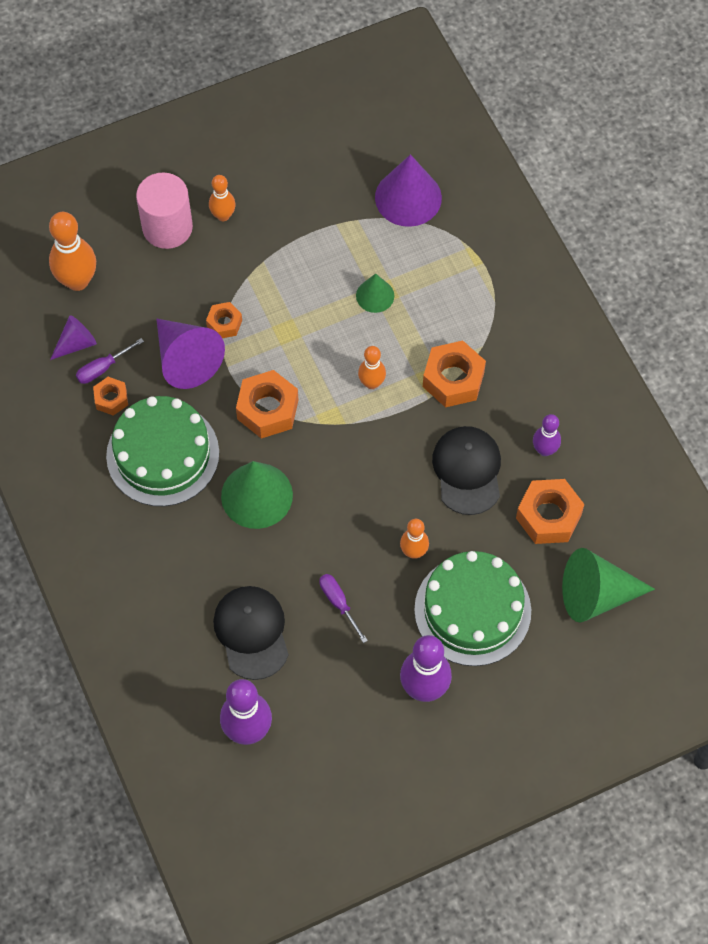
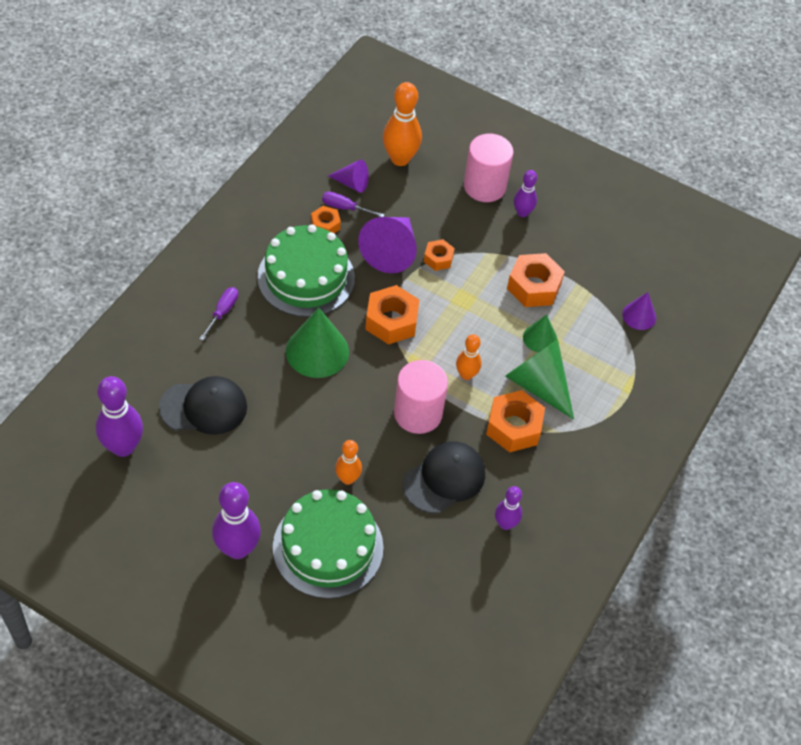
camera: 50 degrees right, 10 degrees down
(223, 215) = (522, 213): orange bowling pin -> purple bowling pin
(251, 632) = (204, 407): black cap -> black cap turned 45 degrees clockwise
(338, 603) = (268, 451): purple screwdriver -> purple screwdriver (222, 312)
(385, 450) = (418, 413): none -> pink cylinder
(408, 197) = (639, 316): purple cone -> purple cone, size x0.56
(548, 516) = (450, 558): orange nut -> orange nut (534, 286)
(596, 594) = (407, 632): green cone -> green cone (538, 385)

